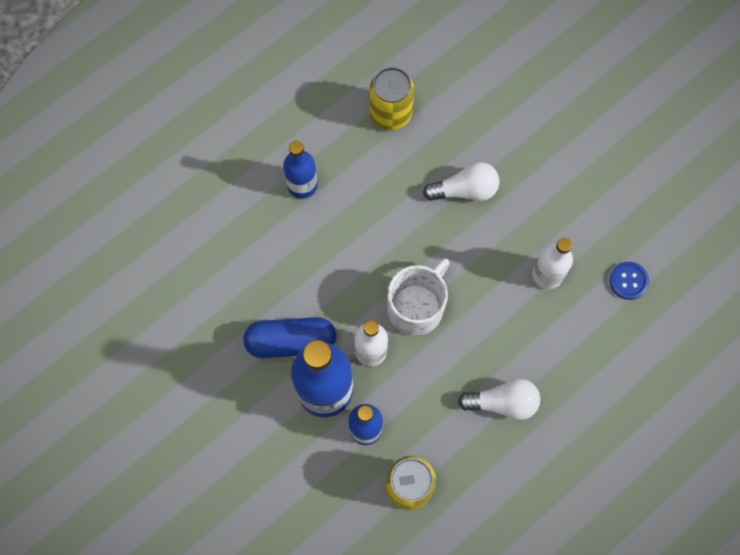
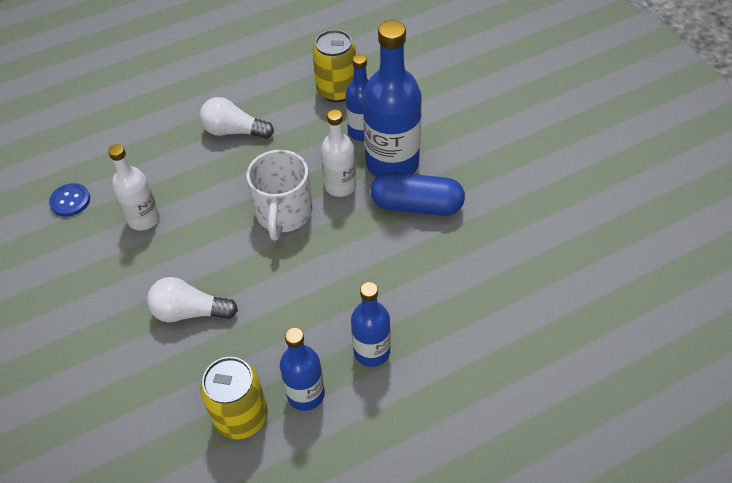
camera: 165 degrees left, 20 degrees down
(346, 140) = (306, 394): none -> blue bottle
(416, 307) = (283, 213): white mug -> white mug turned 45 degrees counterclockwise

